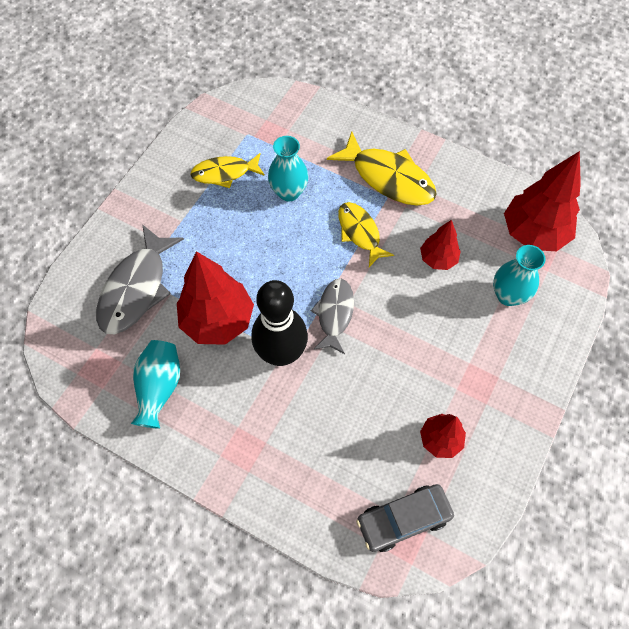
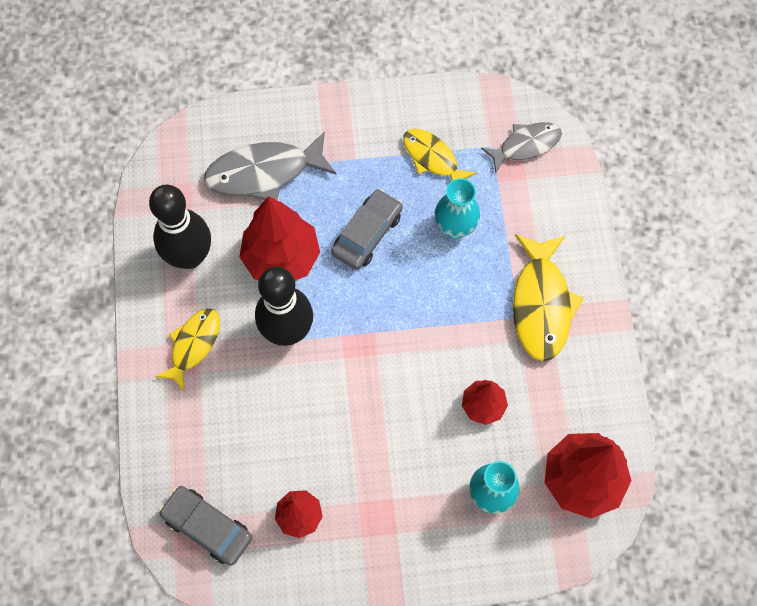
camera: 55 degrees right, 5 degrees up
(159, 387) = (190, 256): turquoise vase -> black bowling pin
(247, 250) = (367, 234): none -> grey car
(334, 314) = (357, 350): grey fish -> grey fish (526, 145)
(360, 232) = (459, 317): yellow fish -> yellow fish (193, 345)

